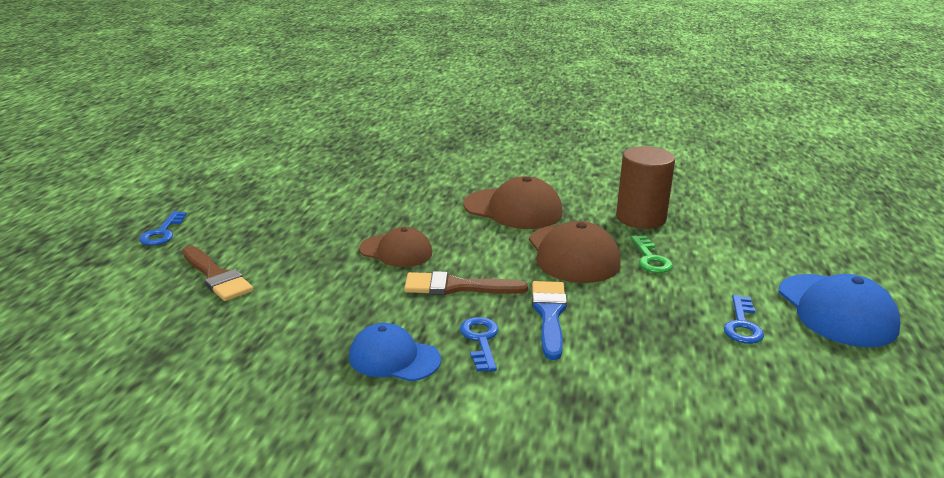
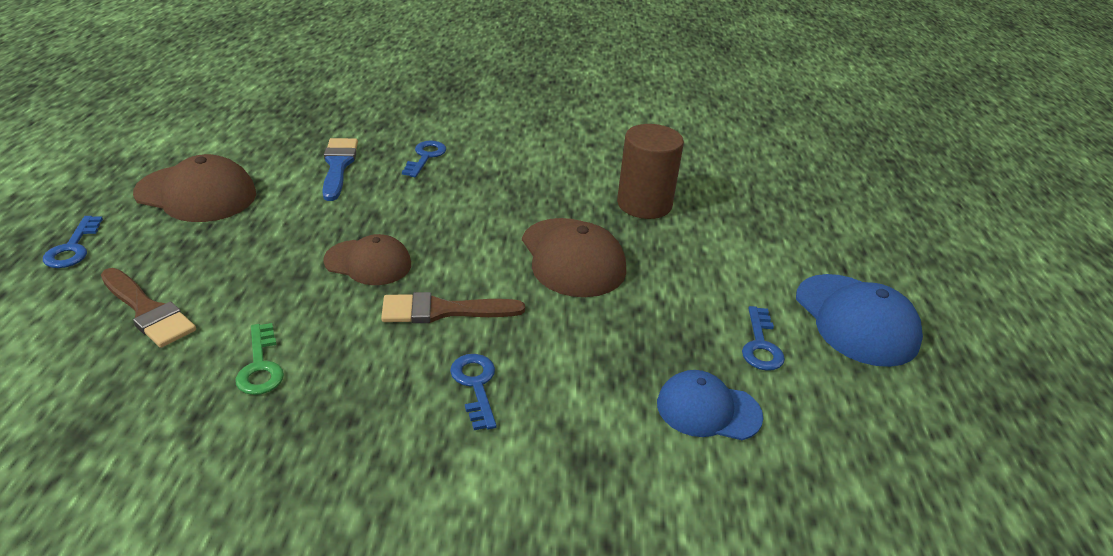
camera: 10 degrees left, 10 degrees up
(394, 358) = (375, 418): blue cap -> blue cap (708, 410)
(450, 180) = (425, 157): none -> blue key
(513, 209) = (501, 197): brown cap -> brown cap (196, 194)
(549, 315) = (551, 344): blue brush -> blue brush (338, 166)
(650, 259) = (658, 260): green key -> green key (260, 366)

